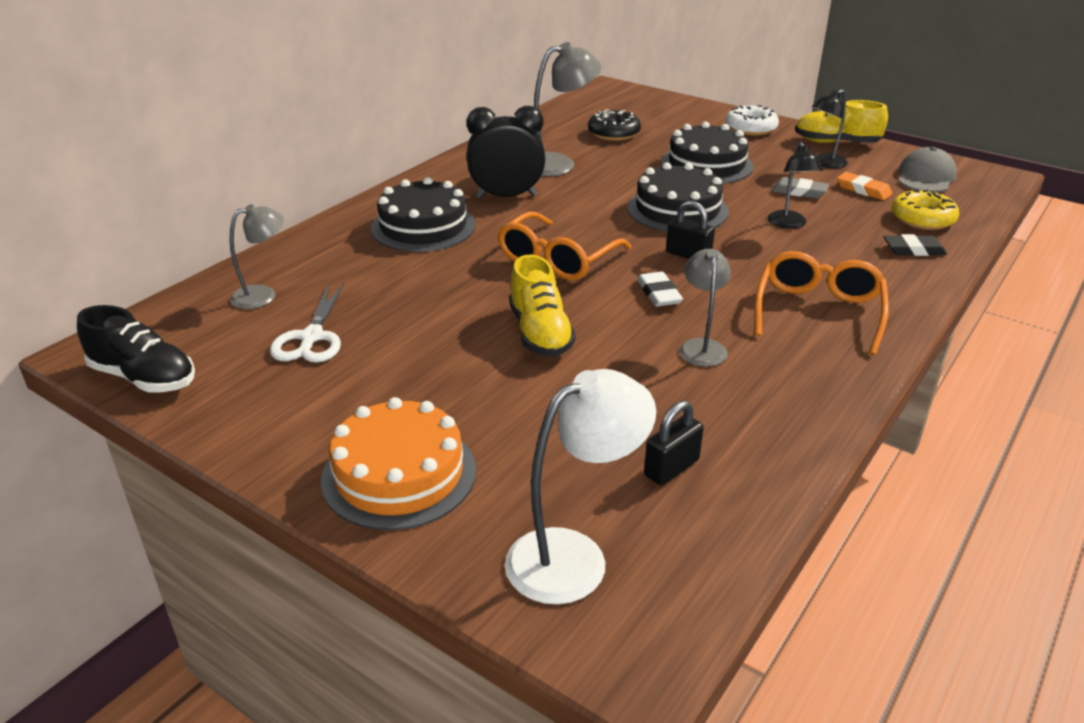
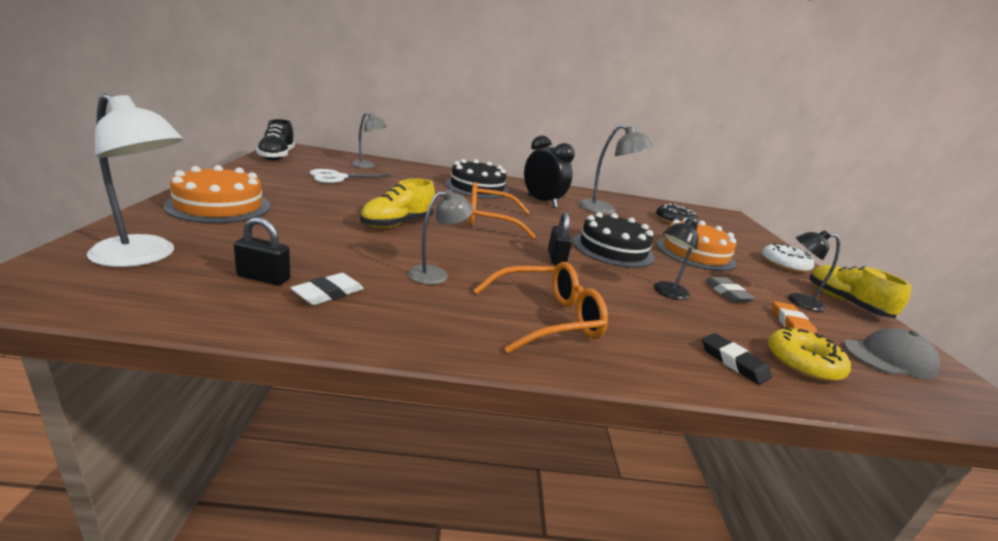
camera: 50 degrees right, 10 degrees down
(659, 293) = (490, 253): white eraser -> white eraser (328, 293)
(706, 164) = (695, 253): black cake -> orange cake

